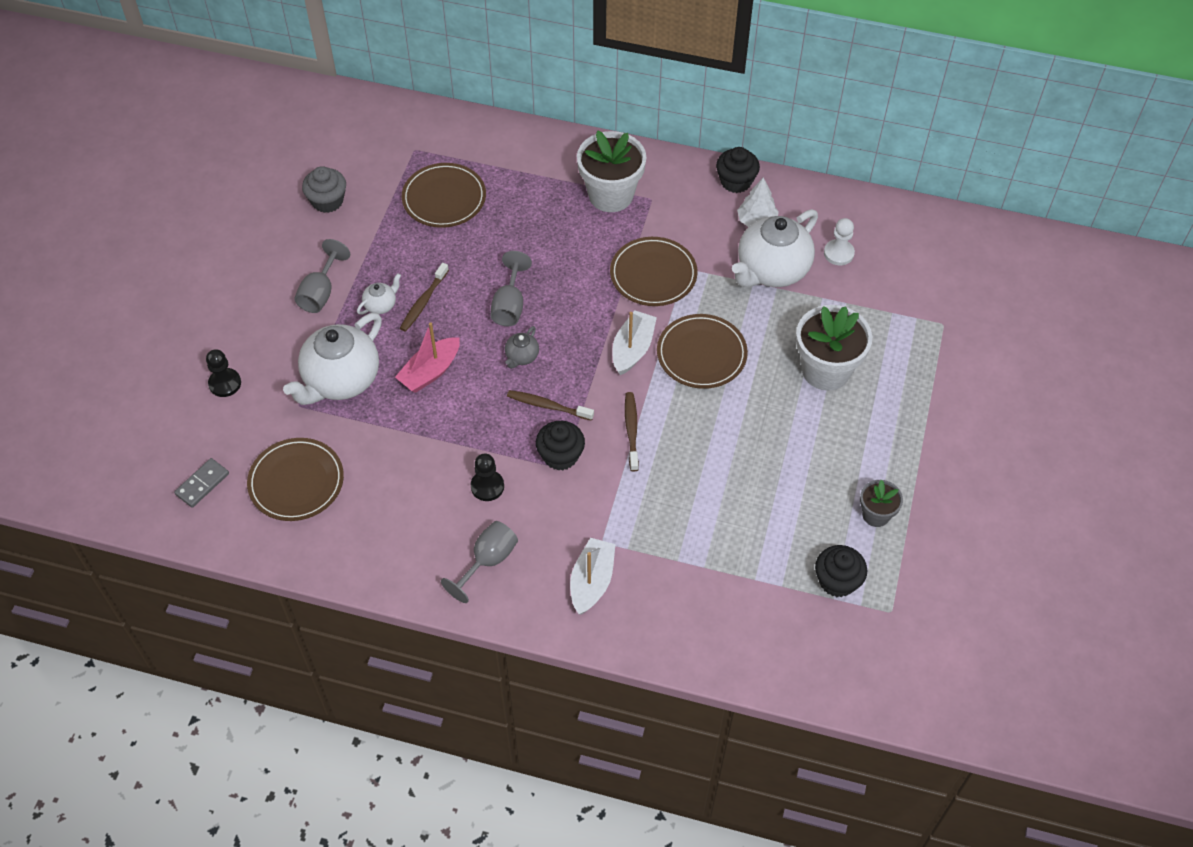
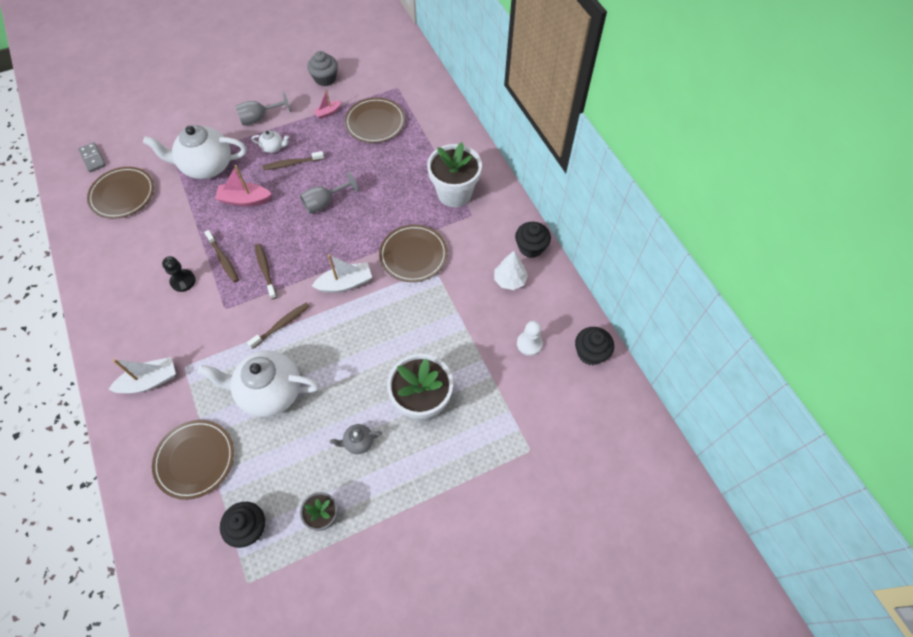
camera: 50 degrees right, 5 degrees up
(202, 484) = (93, 158): grey domino -> grey domino turned 60 degrees clockwise
(225, 383) = (165, 123): black pawn -> none
(383, 228) = (328, 112): none -> pink boat
(488, 561) = (129, 317): grey goblet -> none
(494, 435) = (223, 259): none -> brown toothbrush
(521, 357) = (291, 233): grey teapot -> grey teapot (358, 442)
(560, 456) = (233, 301): black cupcake -> black cupcake (590, 353)
(701, 354) = (373, 322): brown plate -> brown plate (195, 460)
(771, 270) = (477, 315): white teapot -> white teapot (270, 392)

